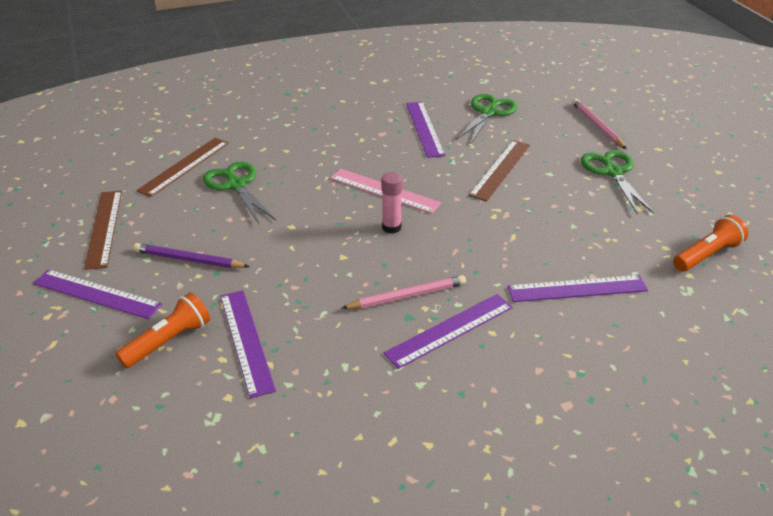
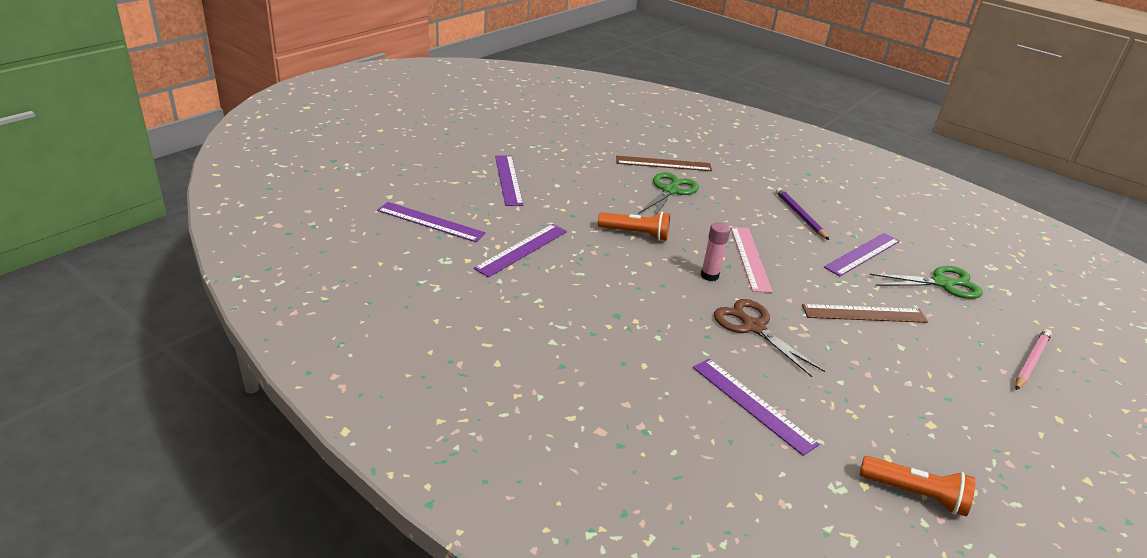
camera: 55 degrees right, 5 degrees down
(104, 228) = (567, 159): brown ruler -> none
(168, 341) = (494, 220): orange flashlight -> orange flashlight (635, 234)
(189, 260) = (573, 200): purple pencil -> purple pencil (800, 215)
(407, 296) = (639, 307): pink pencil -> none
(450, 330) = (624, 340): purple ruler -> purple ruler (430, 222)
(480, 238) = (753, 327): none -> brown scissors
(613, 172) = (964, 391): green scissors -> none

